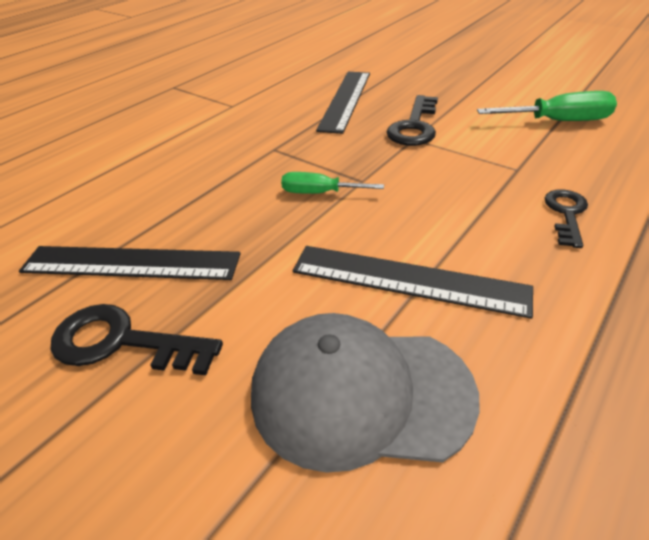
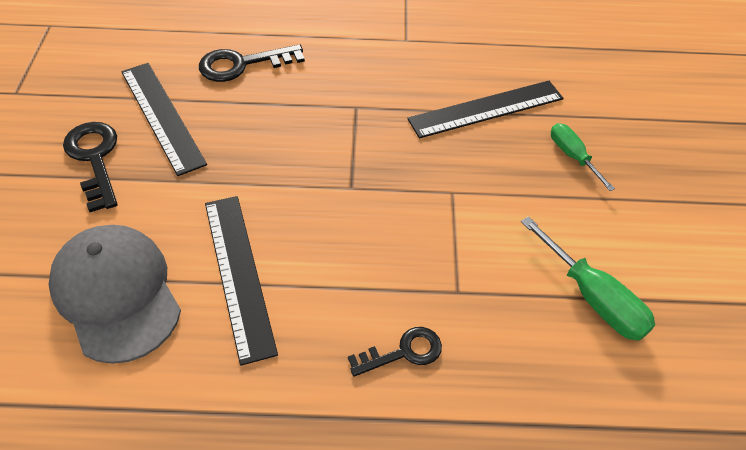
camera: 50 degrees right, 10 degrees up
(319, 193) = (312, 170): green screwdriver -> green screwdriver (572, 156)
(414, 126) = (477, 183): black key -> black key (242, 64)

